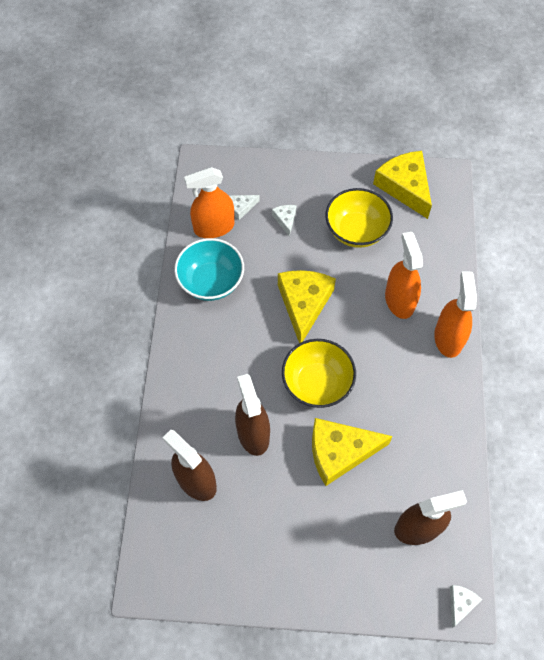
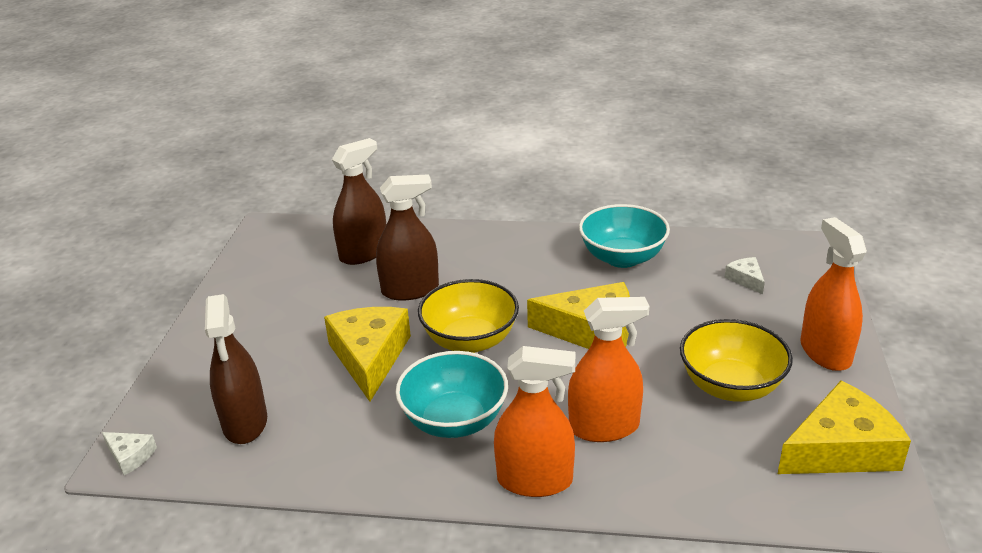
camera: 95 degrees right, 30 degrees down
(214, 227) = (707, 258): orange spray bottle -> orange spray bottle (825, 352)
(285, 220) = (734, 317): white cheese -> none
(402, 387) = (454, 420): none -> turquoise bowl

